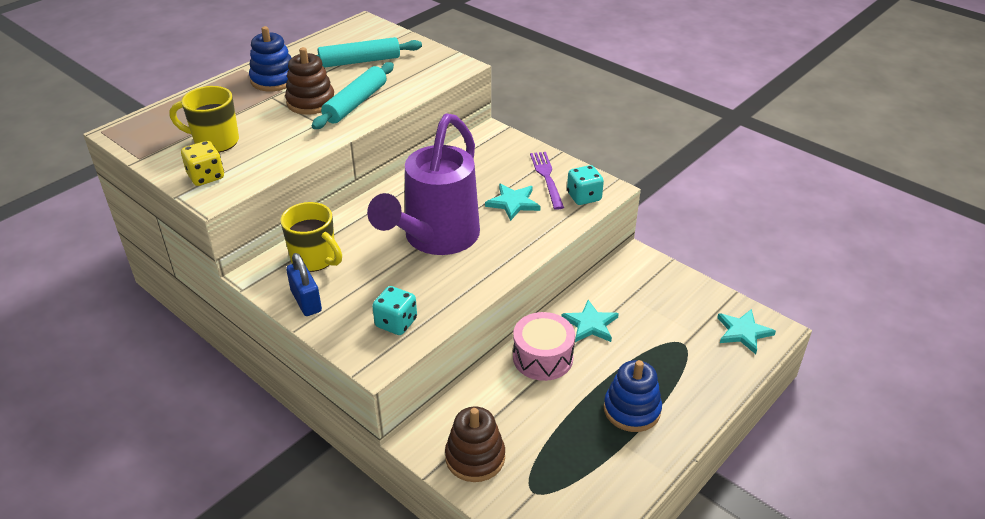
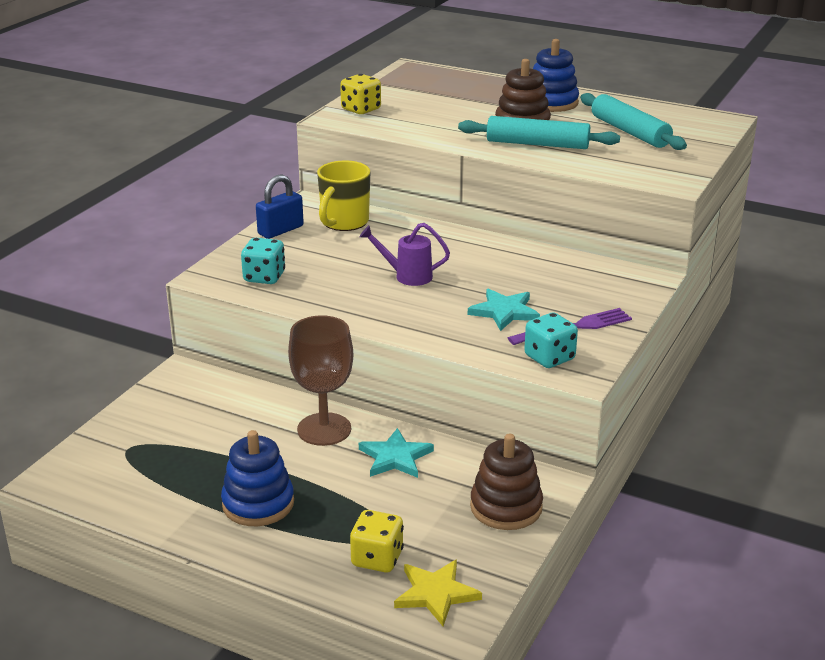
camera: 75 degrees right, 10 degrees down
(215, 142) = (419, 102): yellow mug -> none
(435, 240) = (406, 276): purple watering can -> purple watering can, size x0.41
(475, 457) = (166, 407): brown stacking toy -> brown stacking toy (506, 507)
(542, 357) = (324, 429): pink drum -> brown goblet
(705, 354) = (377, 558): none -> yellow dice
(743, 332) = (436, 594): turquoise star -> yellow star

